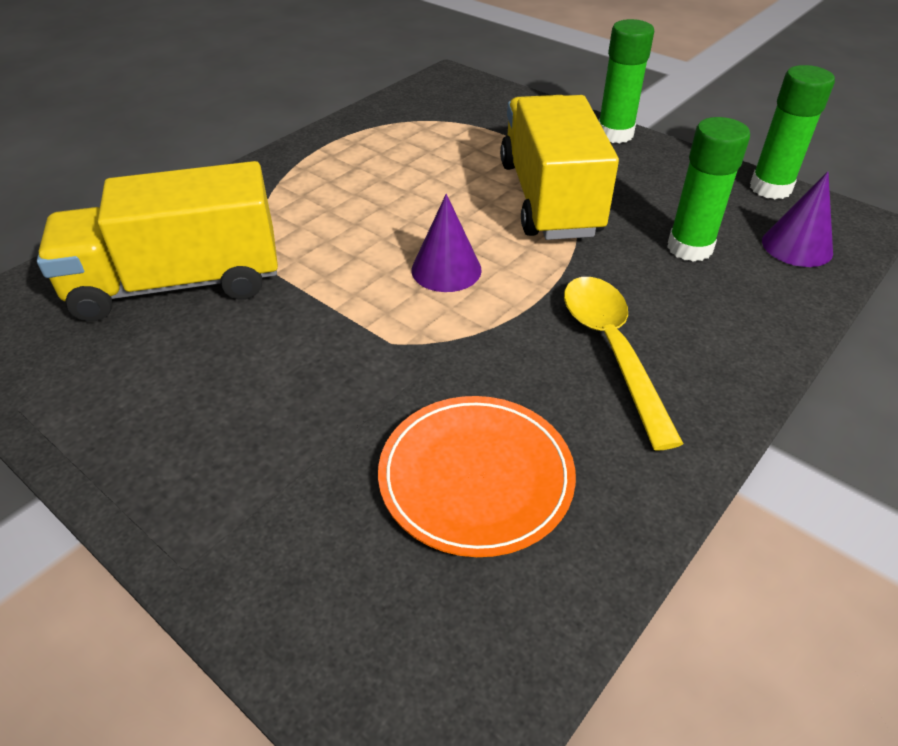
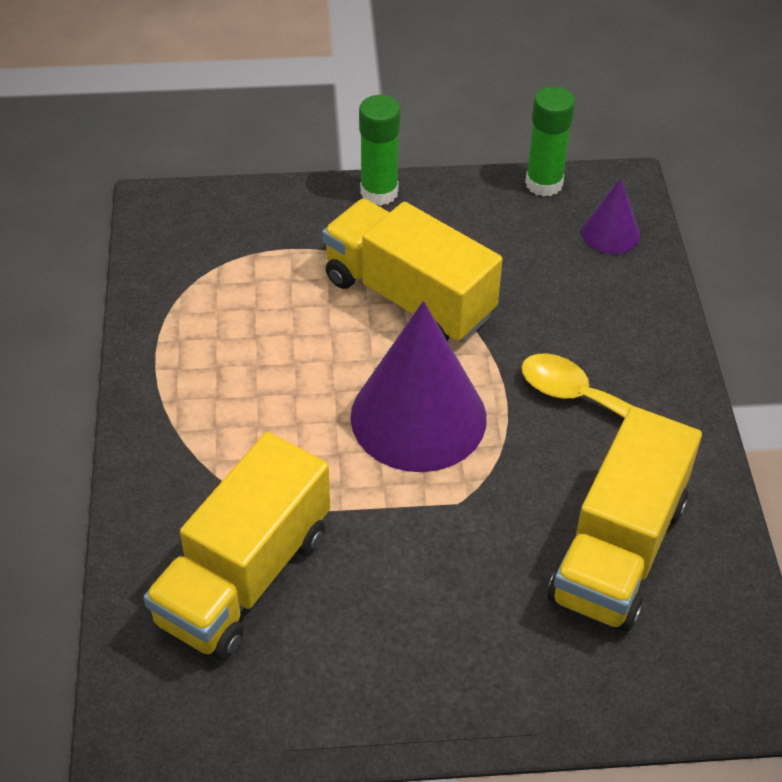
camera: 45 degrees left, 5 degrees up
(446, 270) = (418, 417): purple cone -> purple cone, size x2.06
(476, 477) = (618, 550): orange plate -> yellow truck
(689, 248) = (550, 281): green glue stick -> none

